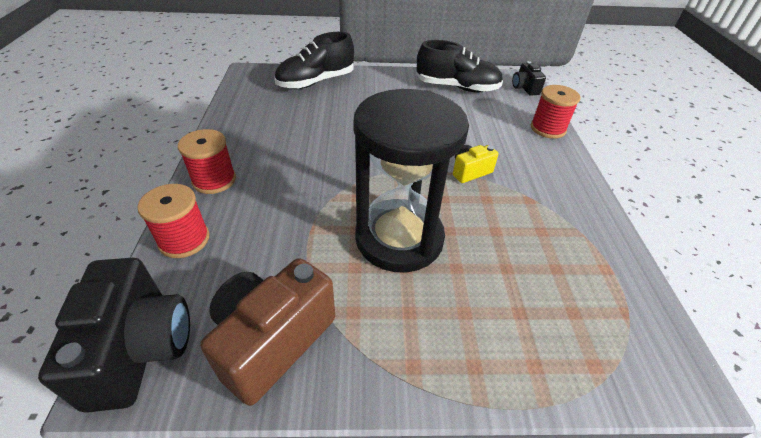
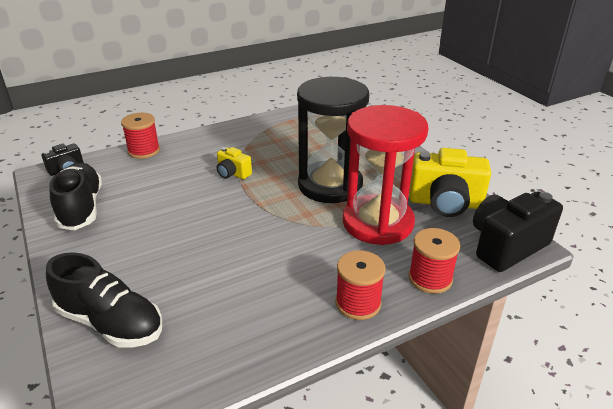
camera: 115 degrees left, 10 degrees down
(273, 341) = (445, 203): brown camera -> yellow camera
(297, 245) = (377, 222): none -> red hourglass

